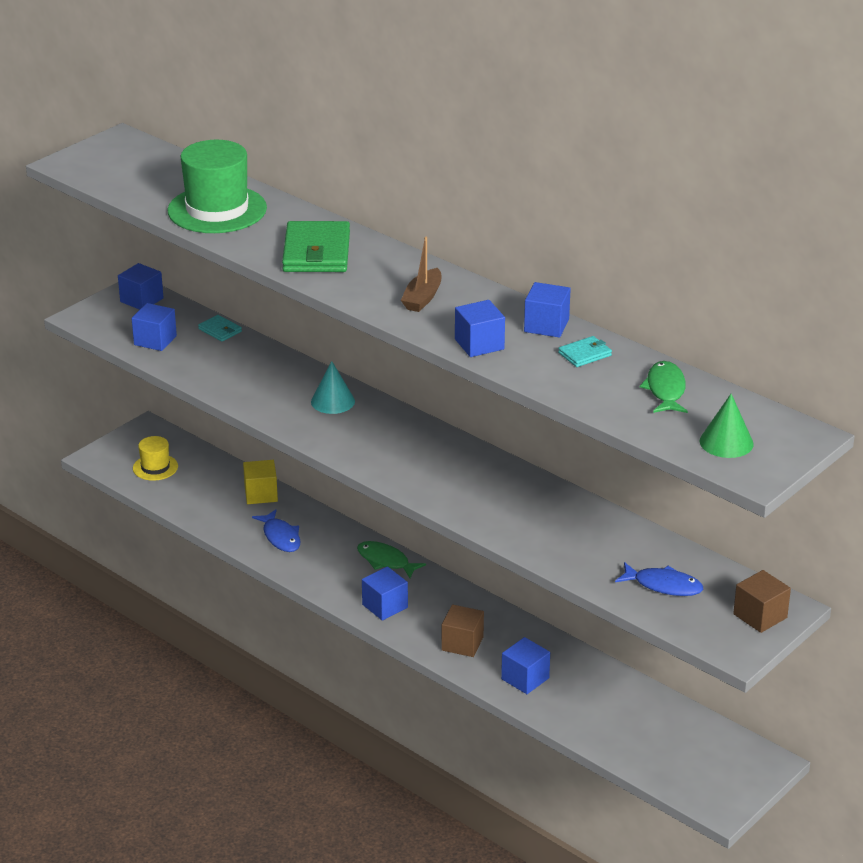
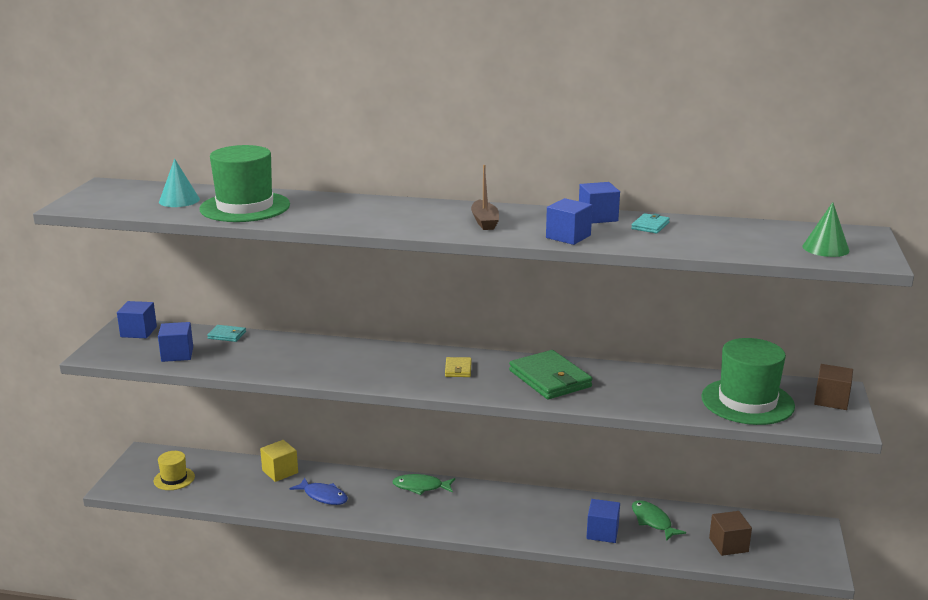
camera: 30 degrees left, 10 degrees down
(316, 252) = (362, 214): green wallet -> green wallet (550, 379)
(333, 401) = (369, 356): turquoise cone -> turquoise cone (179, 200)
(385, 606) = (451, 518): blue cube -> none
(405, 446) = (458, 369): none -> yellow wallet
(462, 643) = (533, 524): brown cube -> brown cube (728, 545)
(663, 585) = (747, 401): blue fish -> green hat
(665, 390) = (736, 231): green fish -> green fish (653, 521)

